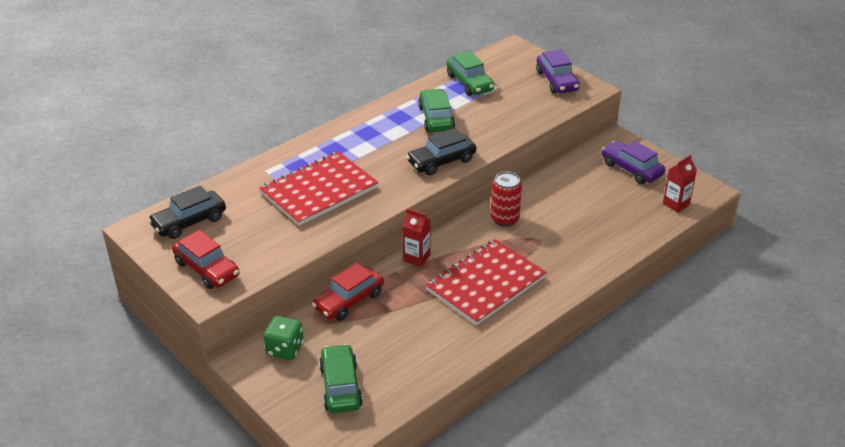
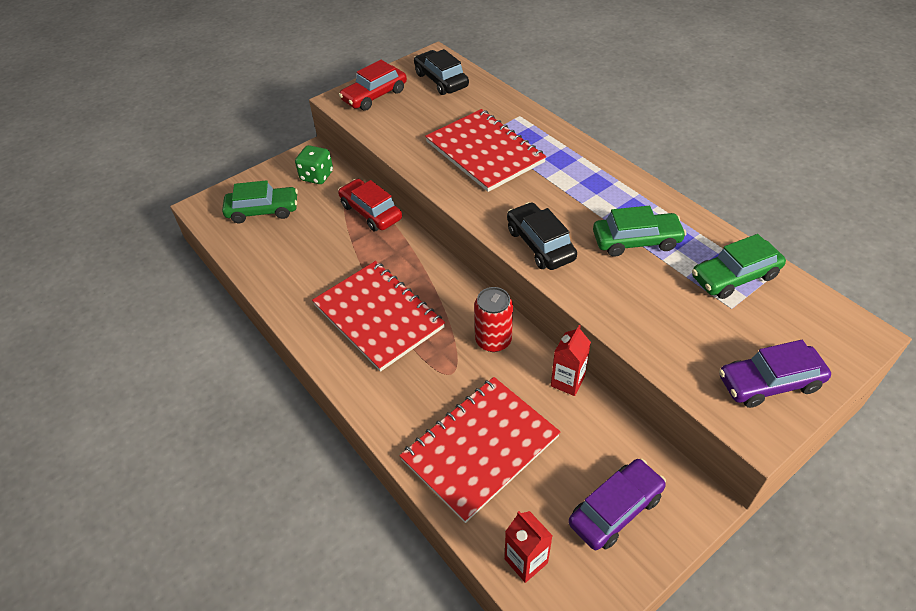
camera: 95 degrees right, 10 degrees up
(416, 258) = (428, 260): red carton -> red carton (567, 381)
(602, 224) = (480, 448): none -> red notebook

